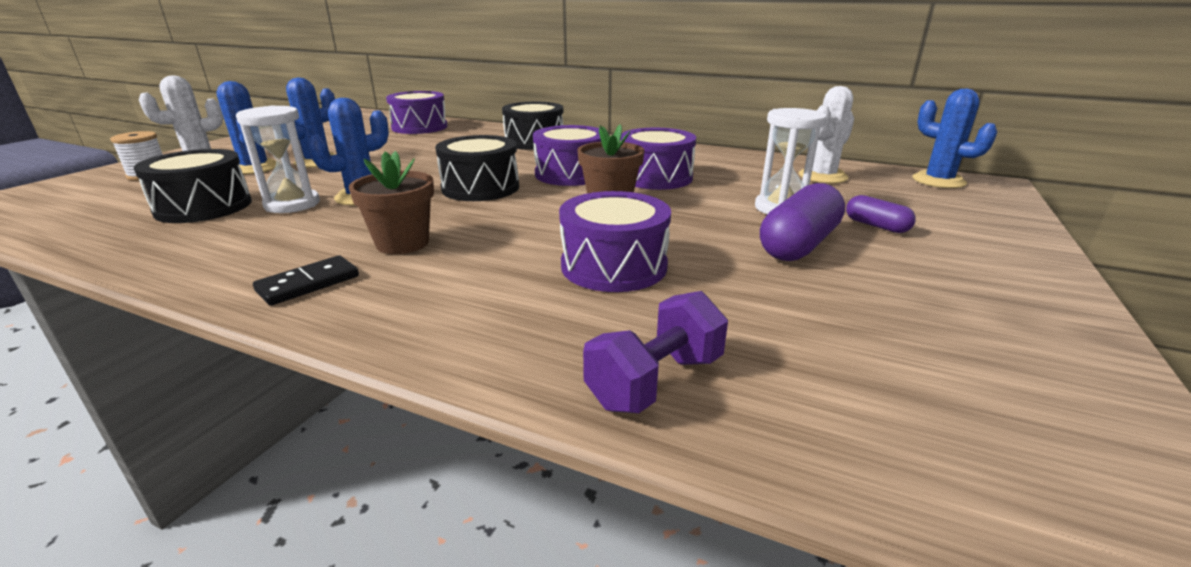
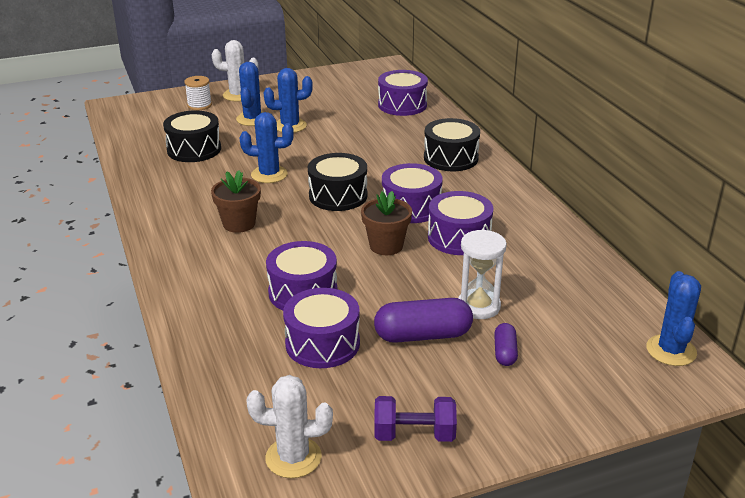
camera: 45 degrees right, 5 degrees up
(292, 204) = (231, 166): white hourglass -> none
(308, 284) = (174, 231): black domino -> none
(655, 381) = (216, 354): purple dumbbell -> purple dumbbell (414, 435)
(741, 297) = (322, 343): none -> purple drum
(822, 176) = (584, 297): white cactus -> white cactus (293, 457)

